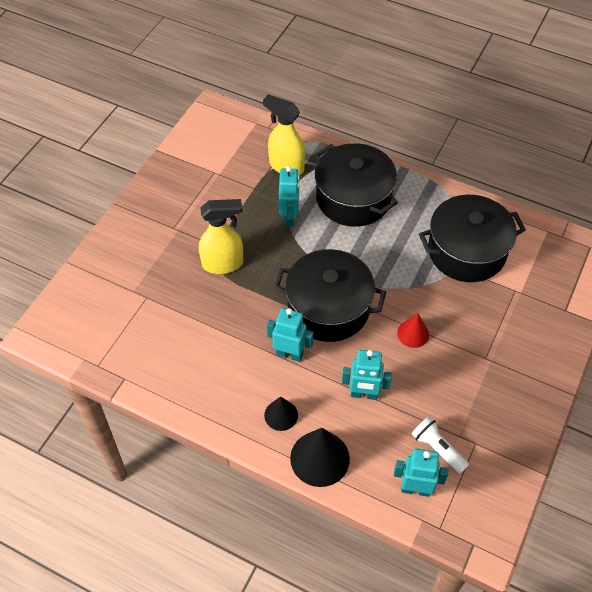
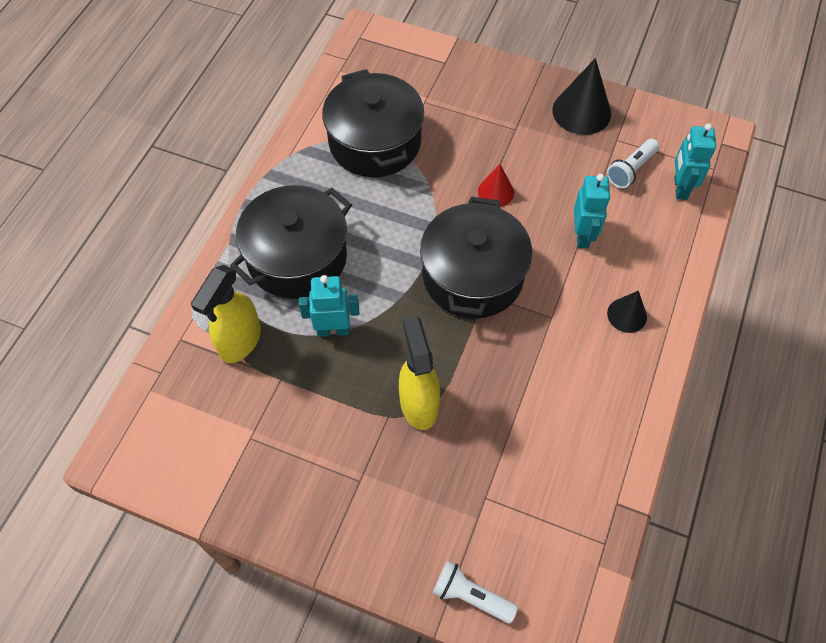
camera: 95 degrees left, 5 degrees up
(83, 282) = (471, 596): none -> white flashlight
(289, 354) = (544, 312): turquoise robot -> none
(320, 458) = (669, 273): black cone -> black cone (581, 111)

